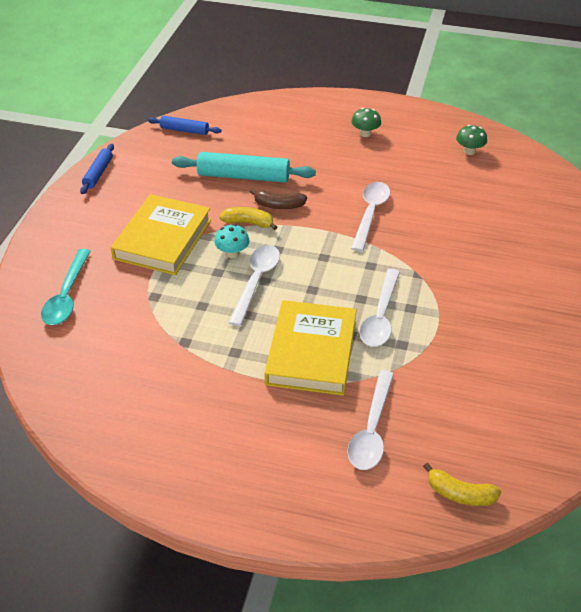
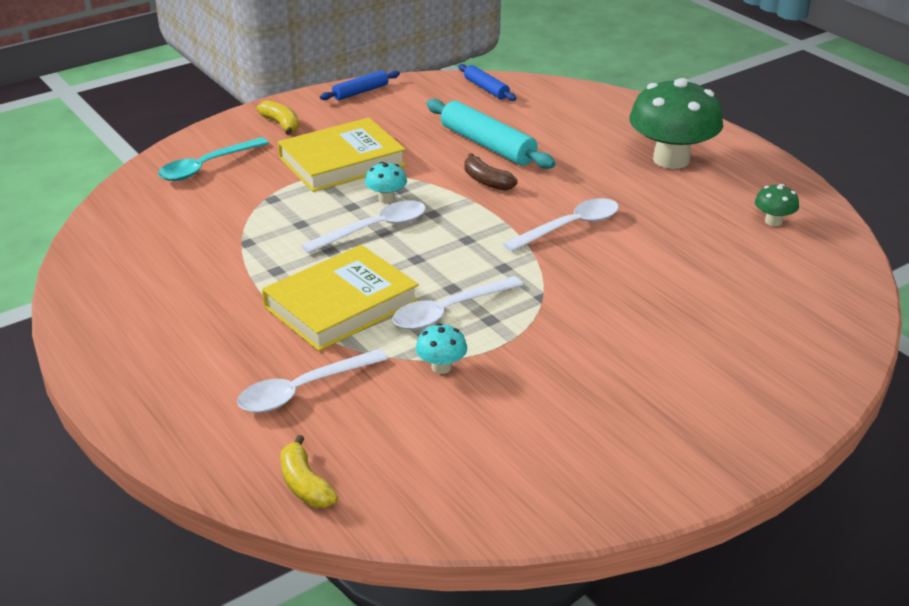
camera: 40 degrees right, 10 degrees down
(248, 223) = (436, 182): yellow banana -> yellow banana (281, 124)
(365, 133) = (671, 160): green mushroom -> green mushroom, size x2.29
(427, 359) = (441, 367): none -> turquoise mushroom

